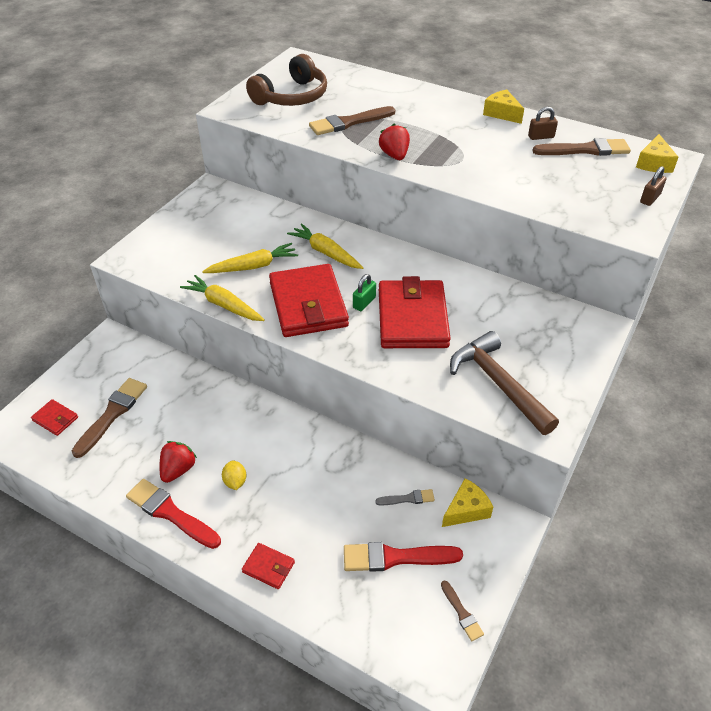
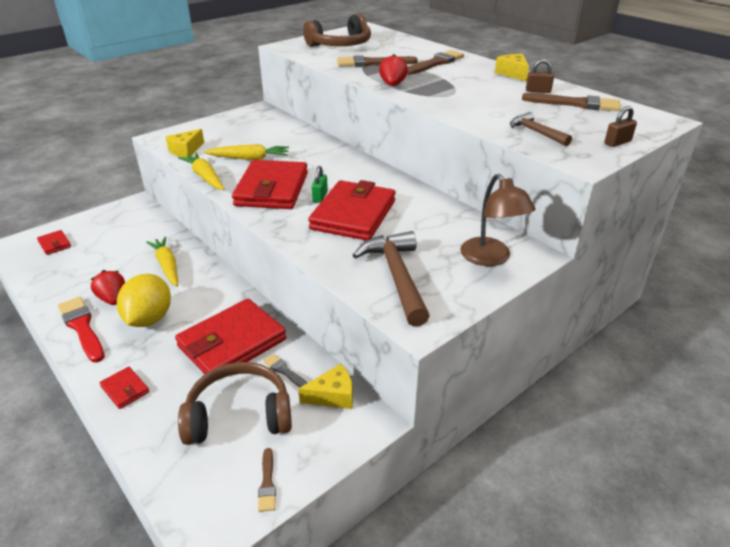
camera: 20 degrees right, 10 degrees down
(112, 414) = (96, 250): brown brush -> brown brush (435, 63)
(178, 469) = (113, 299): red strawberry -> red strawberry turned 75 degrees counterclockwise
(235, 481) = (149, 319): yellow lemon -> yellow lemon, size x2.16
(326, 252) = (315, 160): yellow carrot -> yellow carrot (167, 266)
(338, 483) = (232, 343): none -> red wallet
(364, 302) = (320, 197): green padlock -> green padlock turned 45 degrees counterclockwise
(395, 557) = (239, 415): red brush -> brown headphones
(408, 498) = (284, 371): grey brush -> grey brush turned 150 degrees counterclockwise
(567, 339) = (491, 258): none -> brown lamp
(574, 200) = (536, 132): none -> brown hammer
(654, 163) = (641, 121): yellow cheese -> yellow cheese (186, 150)

